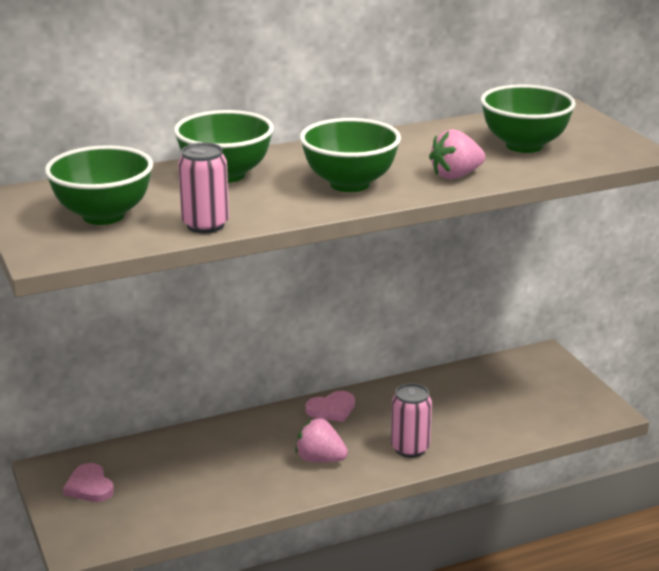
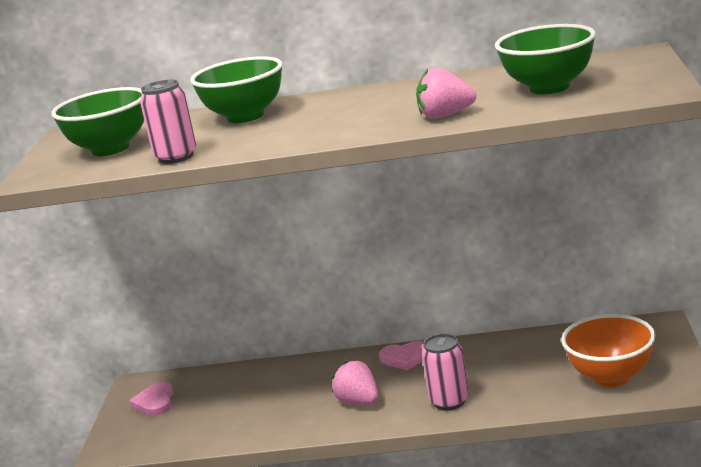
camera: 30 degrees right, 5 degrees down
(349, 184) = (339, 123): green bowl -> none
(540, 408) = (611, 377): none -> orange bowl

